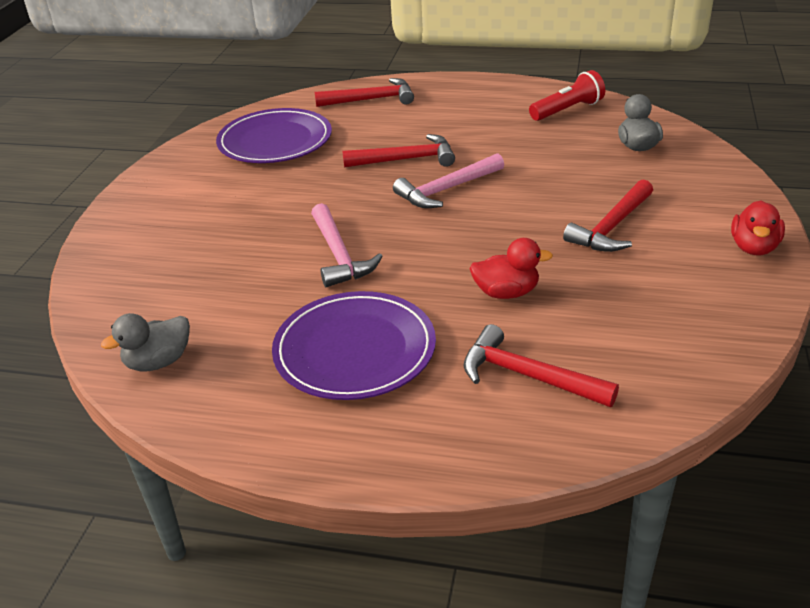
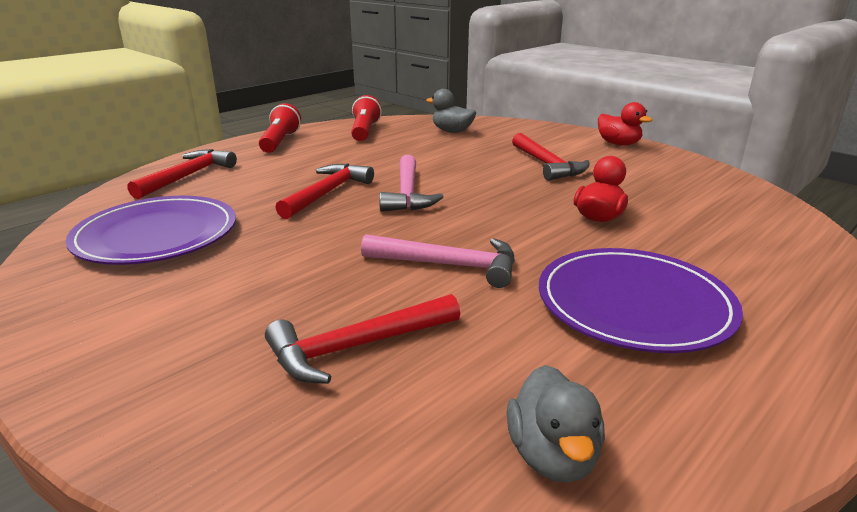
camera: 60 degrees left, 10 degrees down
(485, 92) = (280, 142): none -> red flashlight
(527, 376) = (727, 243): red hammer -> red hammer (356, 347)

